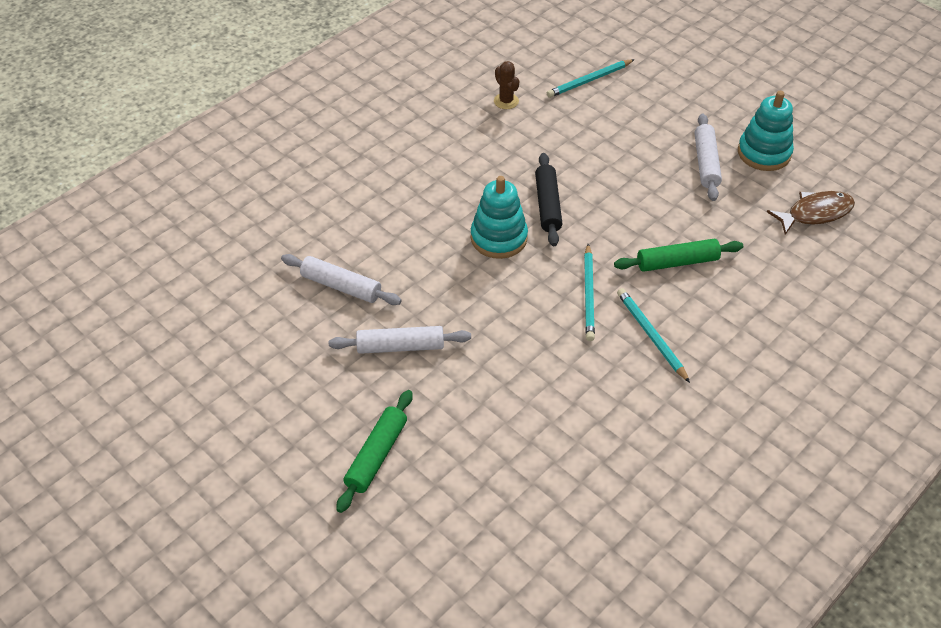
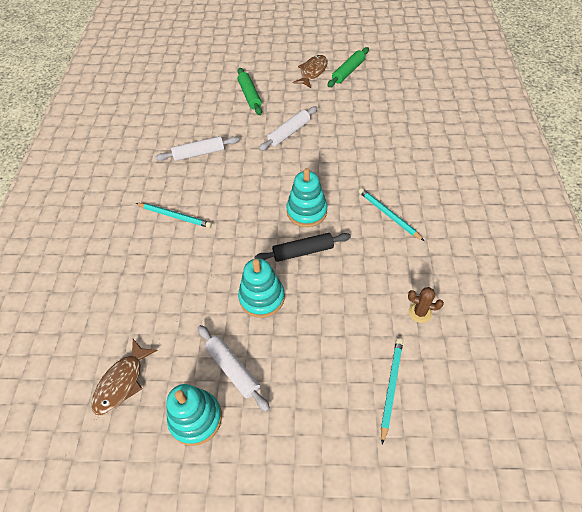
camera: 140 degrees right, 5 degrees up
(238, 426) = (312, 72): none -> brown fish
(341, 286) = (348, 137): white rolling pin -> white rolling pin (199, 153)
(548, 205) = (303, 251): black rolling pin -> black rolling pin turned 60 degrees counterclockwise
(589, 294) = (227, 215): turquoise pencil -> turquoise pencil (388, 215)
(630, 195) = (262, 297): none -> turquoise stacking toy
(677, 262) = (193, 270): green rolling pin -> green rolling pin (348, 72)

